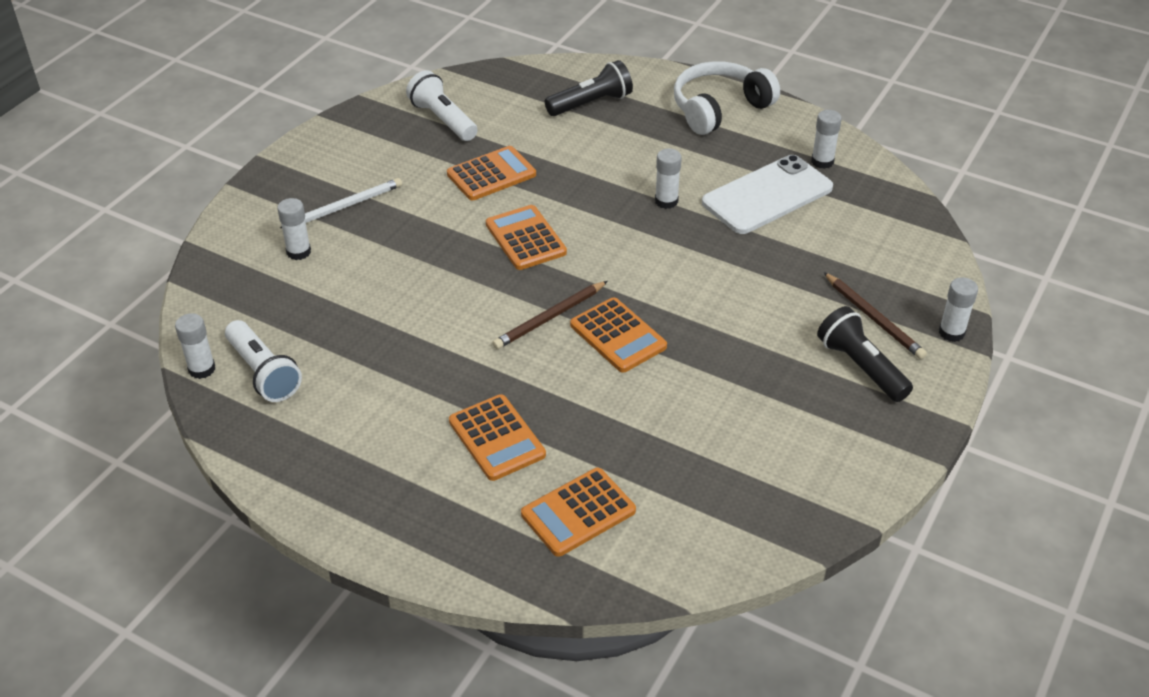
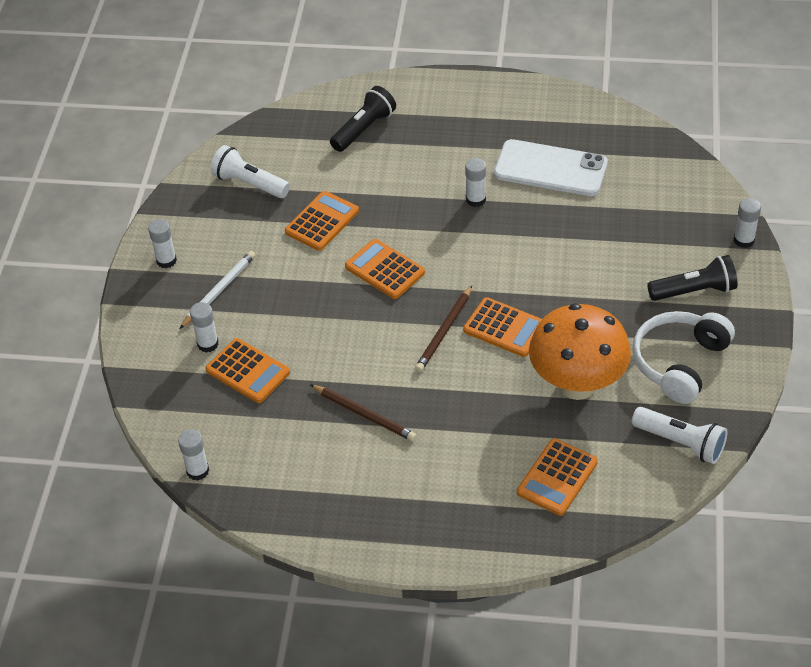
camera: 20 degrees left, 5 degrees up
(264, 373) = (250, 456): white flashlight -> white flashlight (680, 442)
(497, 438) = (463, 443): orange calculator -> orange calculator (248, 371)
(663, 421) = (577, 385): none -> orange mushroom
(719, 108) = (470, 101): white headphones -> white headphones (679, 362)
(767, 195) = (550, 168): white phone -> white phone turned 75 degrees clockwise
(822, 161) = (576, 124): white glue stick -> white glue stick (166, 260)
(860, 367) = (694, 291): black flashlight -> black flashlight turned 135 degrees clockwise
(874, 318) = (683, 248): brown pencil -> brown pencil (364, 414)

